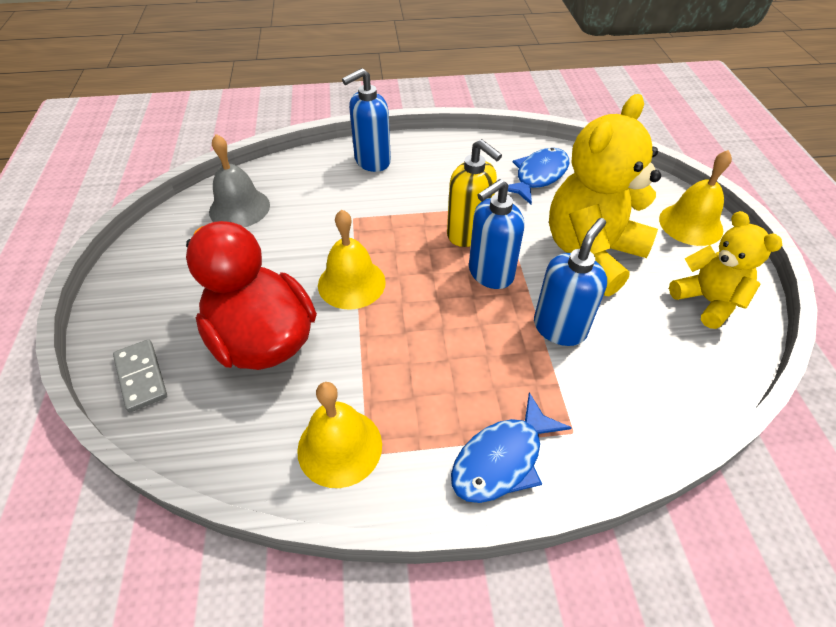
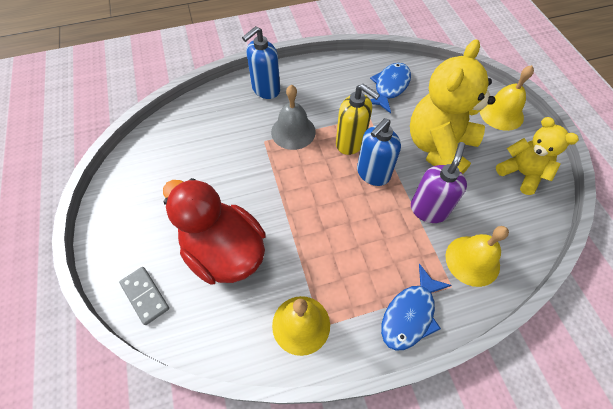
camera: 10 degrees left, 10 degrees up
(239, 208) = (176, 144): grey bell -> grey bell (293, 131)
(351, 283) = (277, 196): yellow bell -> yellow bell (472, 260)
(560, 328) = (428, 209): blue soap dispenser -> purple soap dispenser

